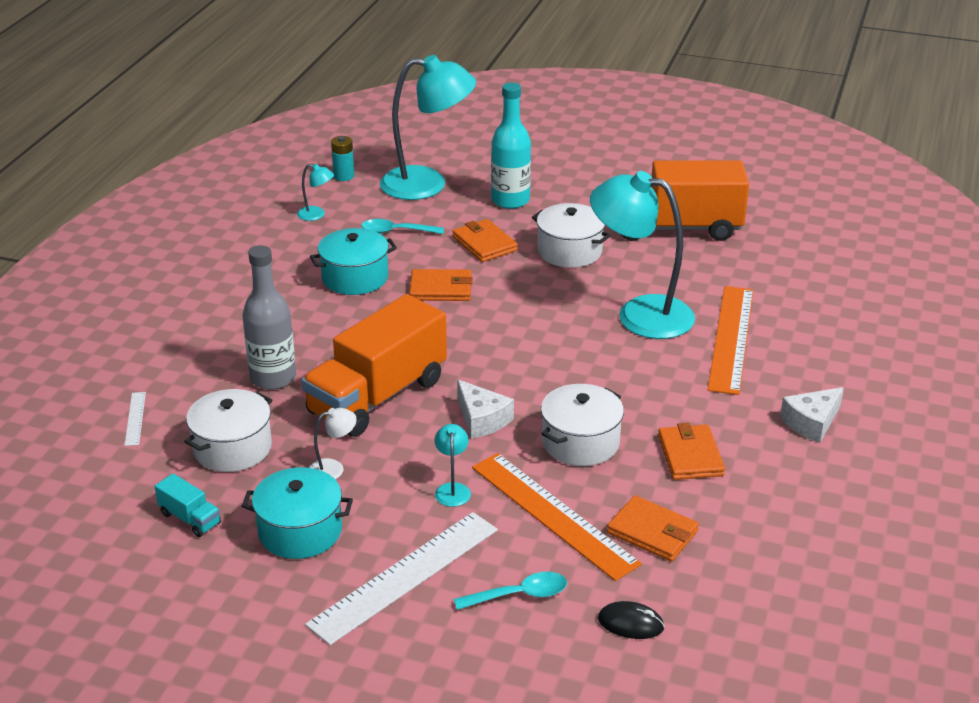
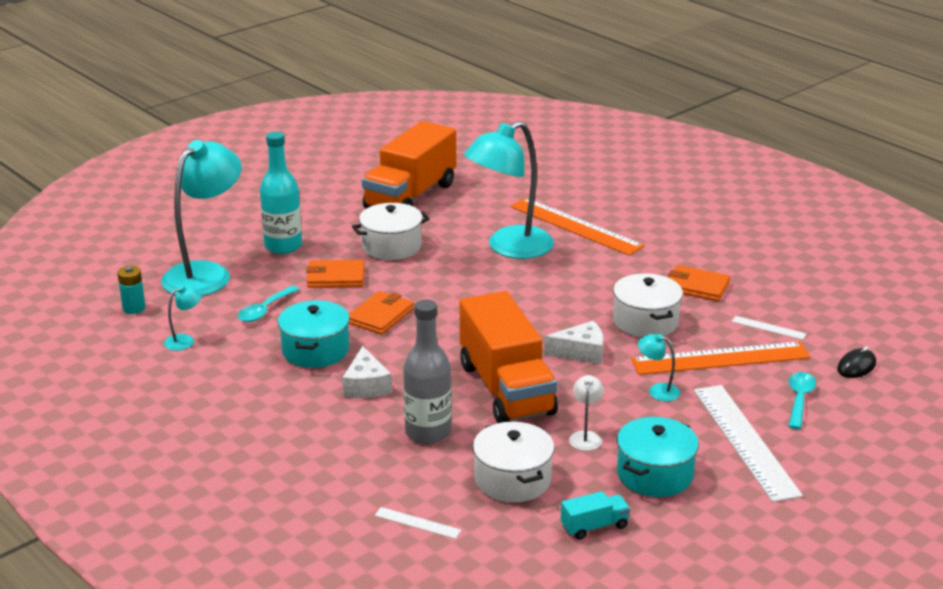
camera: 60 degrees left, 5 degrees down
(652, 532) = (768, 328): orange wallet -> white ruler
(812, 423) = (698, 233): white cheese -> white cheese (366, 385)

